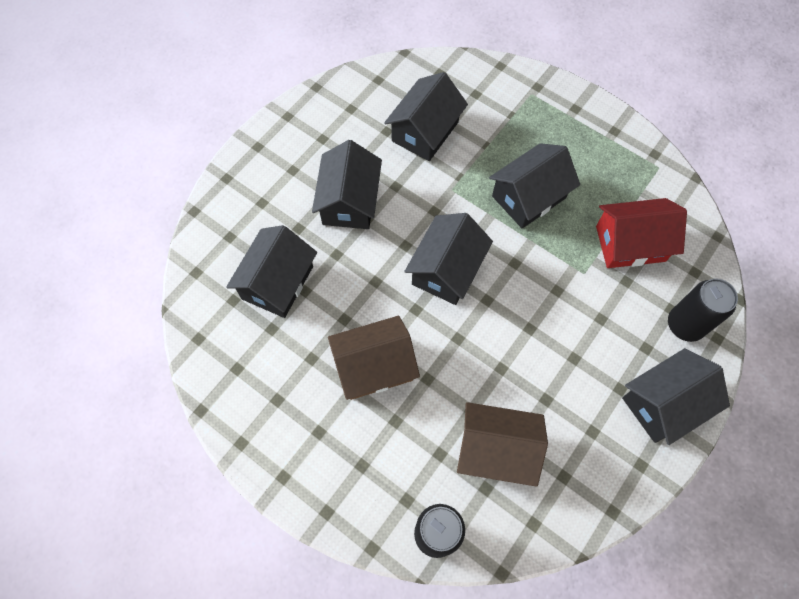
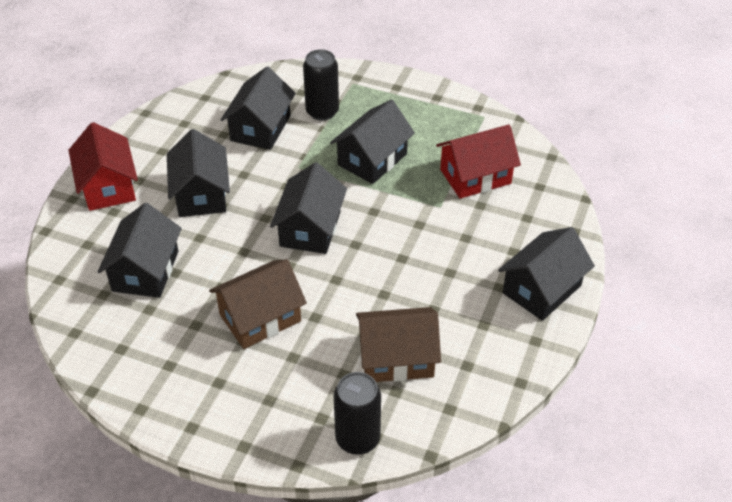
camera: 15 degrees left, 20 degrees down
(262, 171) = (108, 186): none -> red house
(685, 325) = (542, 227): black can -> black can (322, 112)

